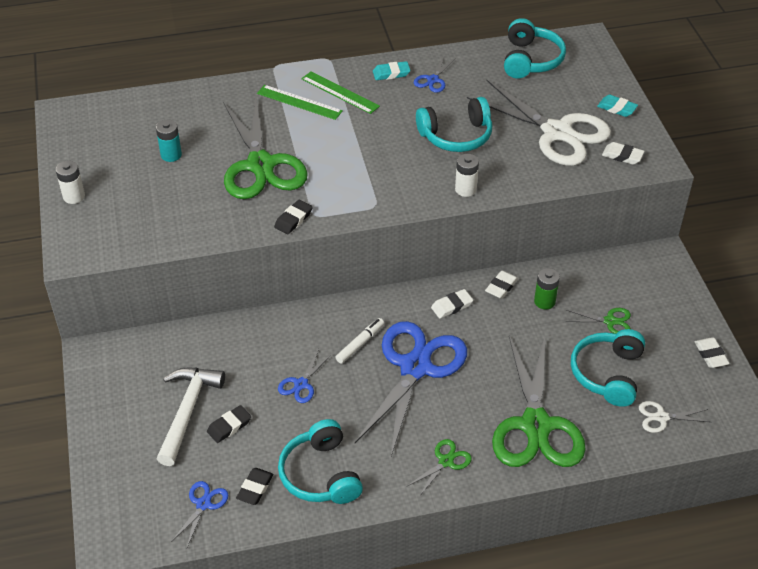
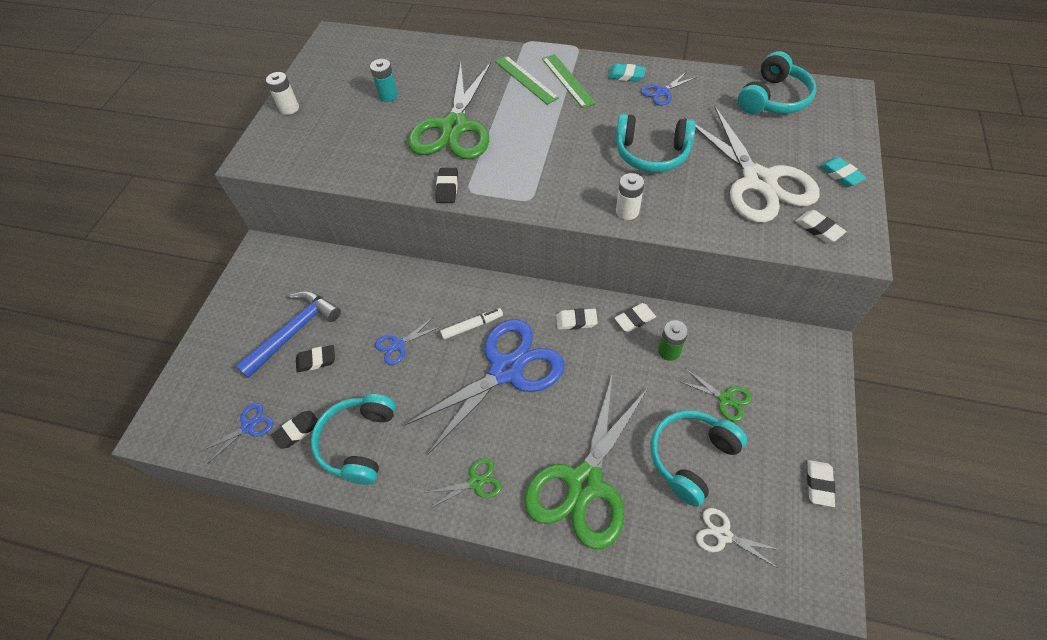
camera: 30 degrees right, 10 degrees up
(187, 411) = (294, 331): white hammer -> blue hammer
(293, 219) = (447, 188): black eraser -> black eraser turned 60 degrees counterclockwise

